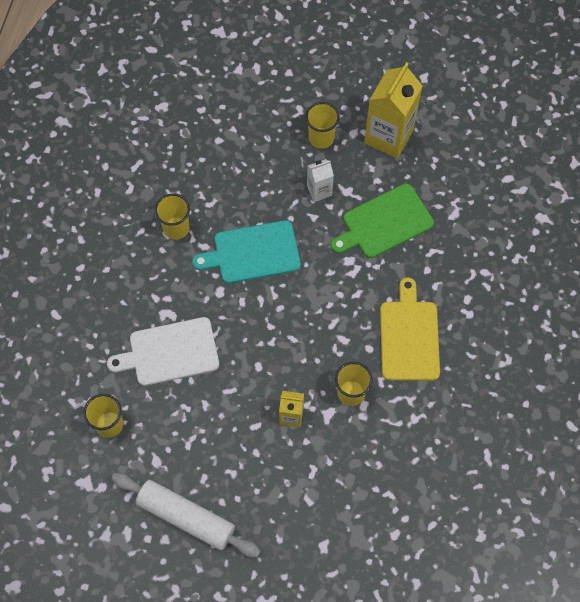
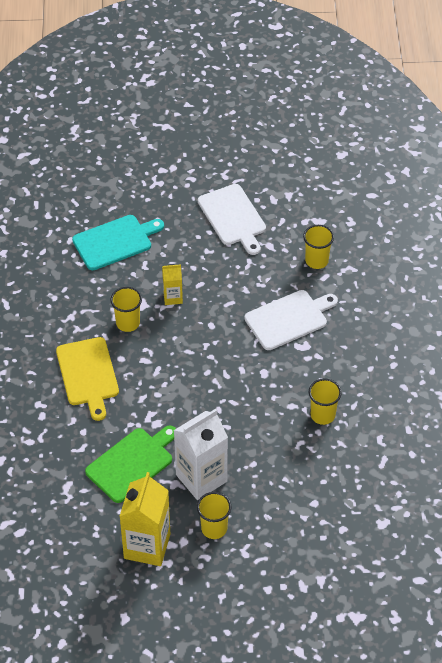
camera: 165 degrees right, 15 degrees down
(186, 517) = (233, 217): white rolling pin -> white cutting board
(253, 253) = (245, 410): turquoise cutting board -> turquoise cutting board (115, 241)
(319, 190) = (201, 478): white carton -> white carton, size x1.94

